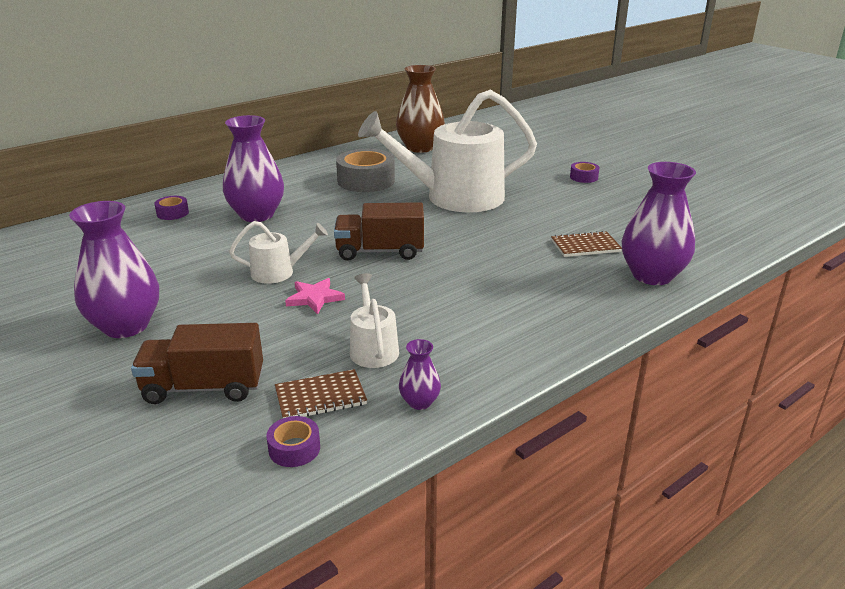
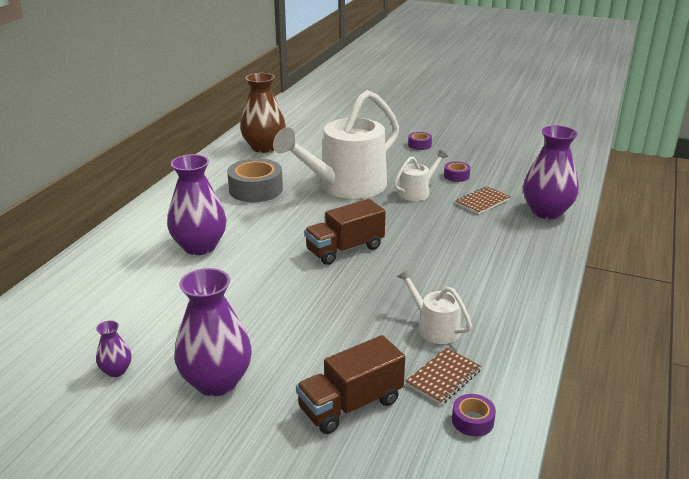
camera: 30 degrees left, 0 degrees up
(172, 213) = (116, 267): purple tape -> purple tape (456, 176)
(278, 272) = (286, 292): white watering can -> white watering can (417, 192)
(314, 298) = (343, 304): pink star -> none
(419, 402) = (511, 354): purple vase -> purple vase (116, 371)

